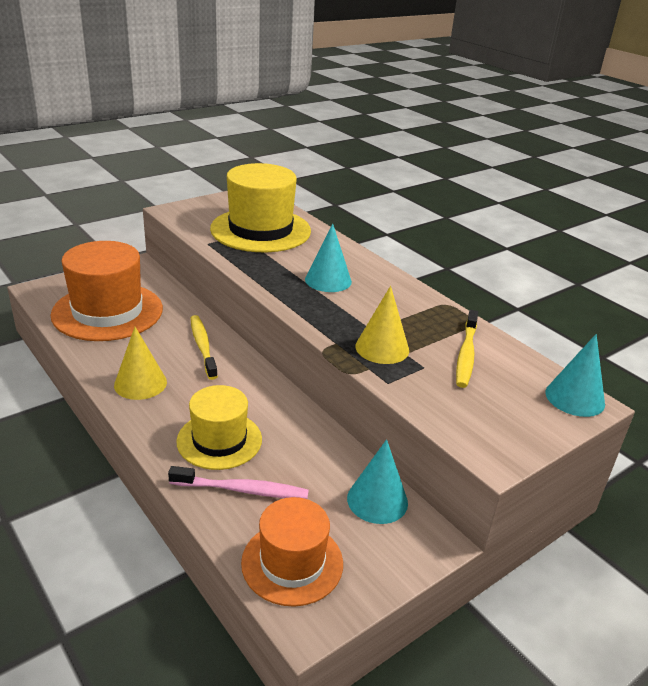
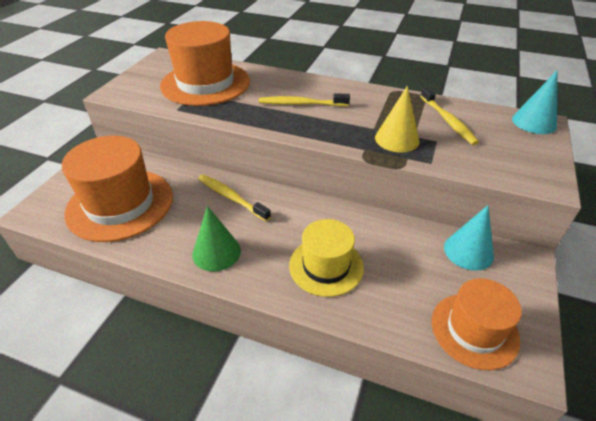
camera: 30 degrees left, 10 degrees up
(140, 383) = (216, 252): yellow cone -> green cone
(242, 490) = (384, 295): pink toothbrush -> none
(260, 230) = (205, 83): yellow hat -> orange hat
(328, 280) = (301, 104): turquoise cone -> yellow toothbrush

